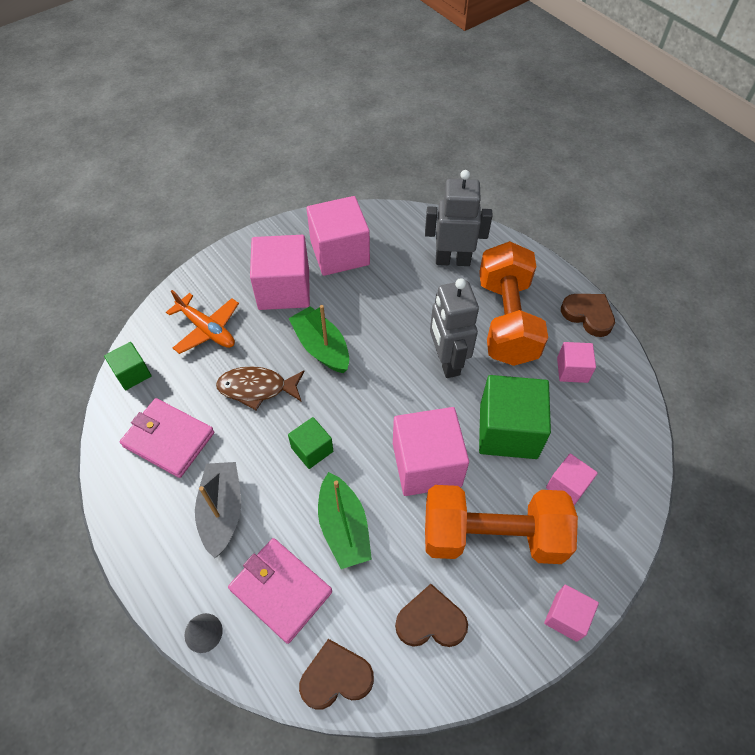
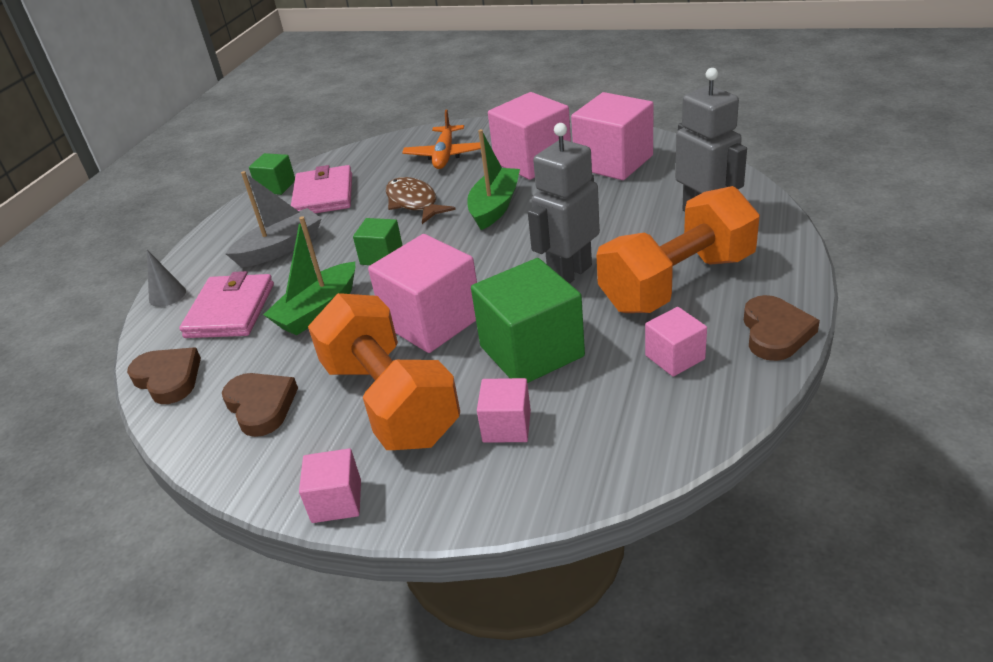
camera: 60 degrees right, 20 degrees down
(132, 373) = (366, 152): green cube -> green cube (276, 186)

